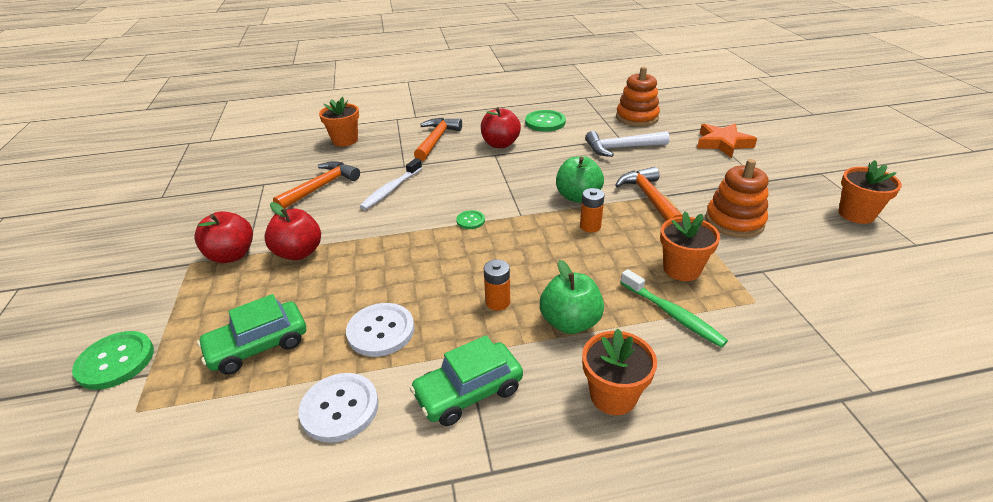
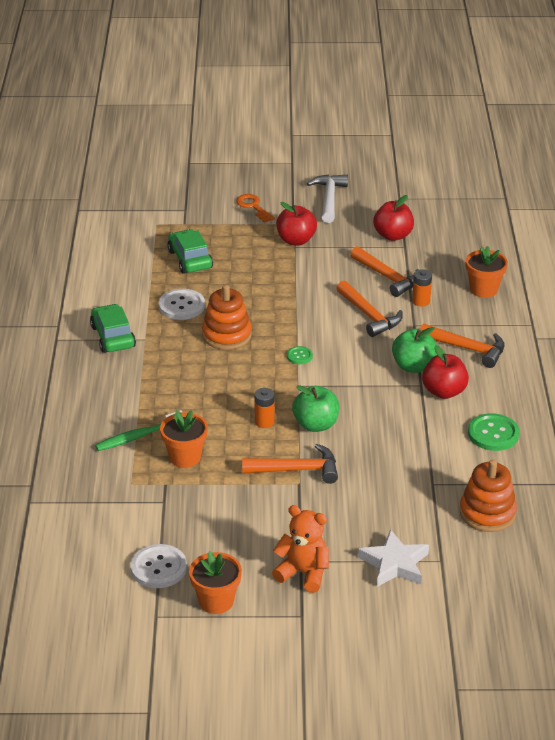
camera: 100 degrees right, 0 degrees up
(115, 361) = (200, 211): green button -> none
(129, 305) = (253, 207): none -> orange key
(299, 253) = (287, 270): red apple -> red apple (393, 235)
(340, 408) = (124, 290): white button -> white button (158, 568)
(391, 189) = (369, 315): white toothbrush -> orange hammer
(498, 302) = (188, 358): orange battery -> orange battery (421, 301)
(570, 322) = (152, 387): green apple -> green apple (413, 366)
(613, 396) = (82, 391): orange flower pot -> none
(621, 148) = (408, 478): white hammer -> white hammer (329, 199)
(723, 143) = (394, 564): orange star -> white star
(734, 221) = (237, 512): orange stacking toy -> orange stacking toy (227, 335)
(774, 178) = (303, 573): none -> orange teddy bear

